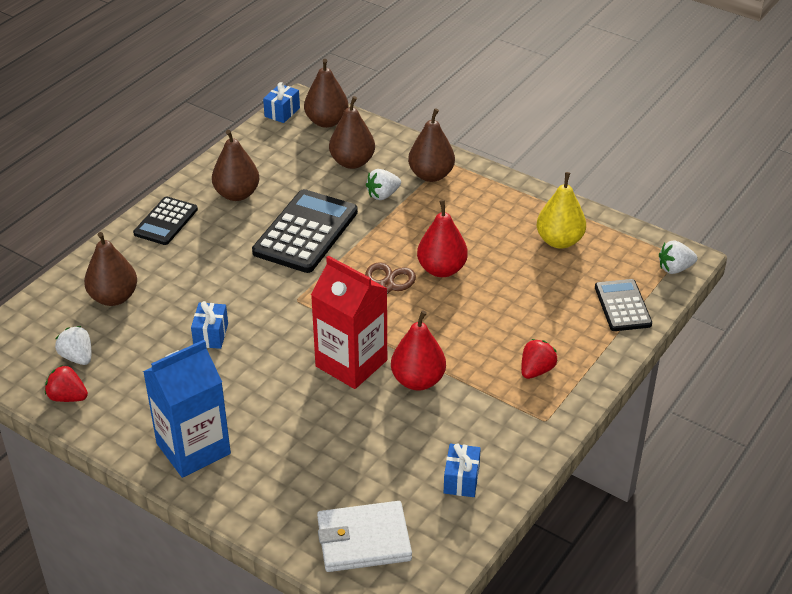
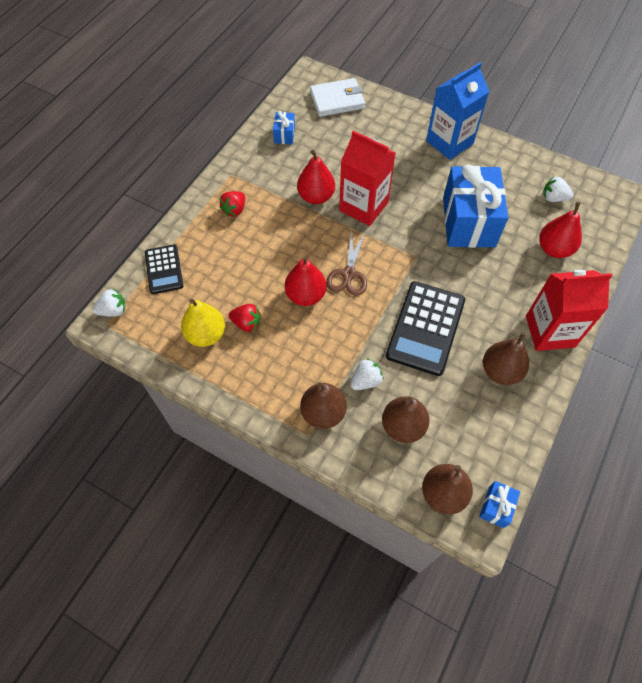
camera: 175 degrees right, 20 degrees up
(68, 397) = (544, 169): red strawberry -> red strawberry (246, 323)
(77, 357) = (553, 198): white strawberry -> white strawberry turned 150 degrees clockwise
(114, 297) = (554, 249): brown pear -> red pear
(166, 221) = (550, 331): black calculator -> red carton
(211, 335) = (468, 222): blue gift -> blue gift, size x2.34

